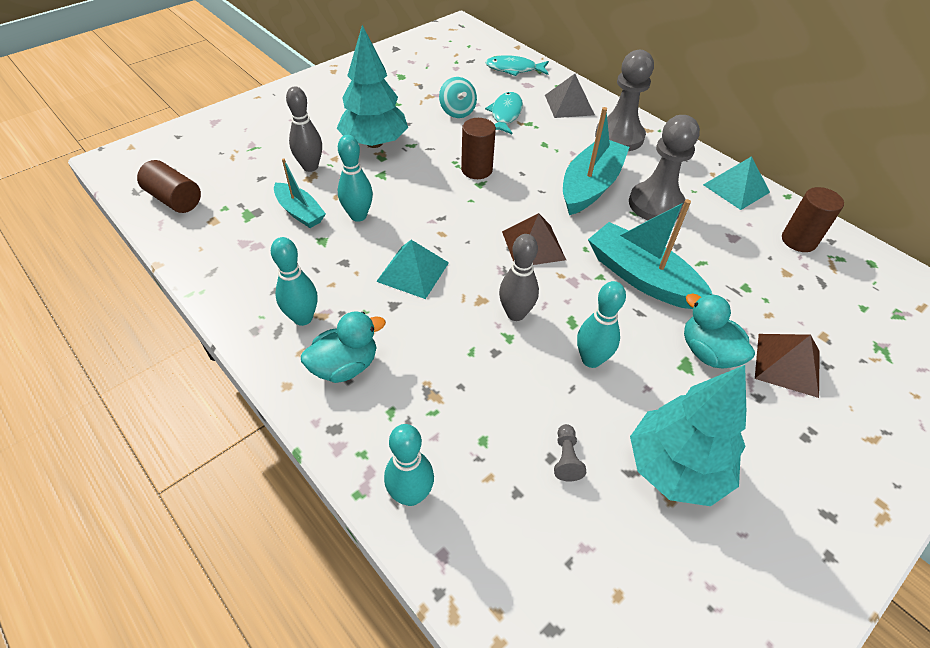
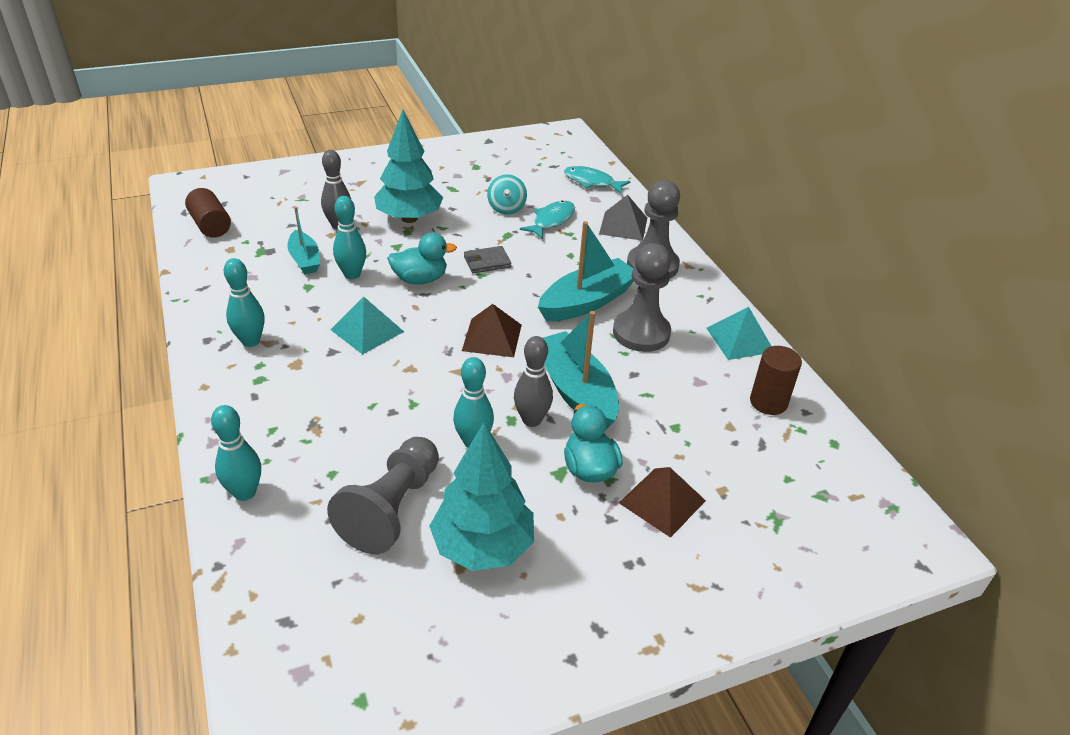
camera: 20 degrees right, 10 degrees down
(345, 366) = (259, 386): turquoise duck -> turquoise duck (420, 279)
(476, 170) = (487, 262): brown cylinder -> grey wallet
(515, 314) = (433, 387): grey bowling pin -> grey bowling pin (532, 420)
(566, 458) = (392, 508): grey pawn -> grey pawn, size x2.49

